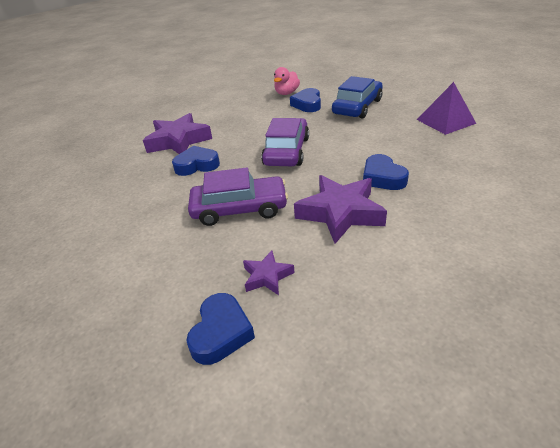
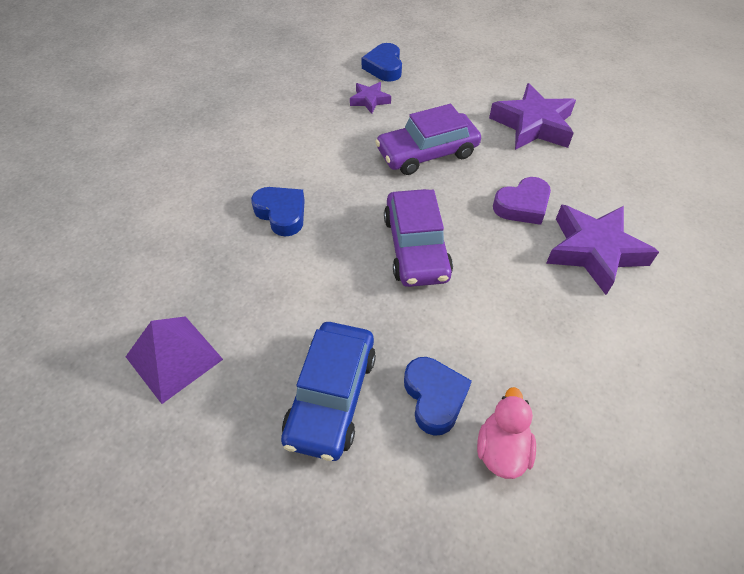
camera: 160 degrees right, 15 degrees up
(197, 165) = (522, 206): blue heart -> purple heart
(340, 213) = (323, 161): purple star -> purple star (533, 125)

